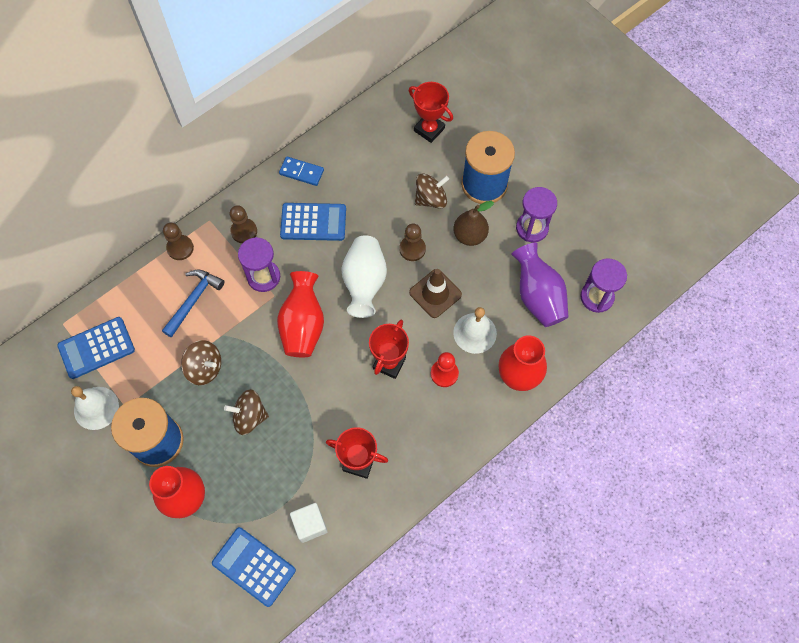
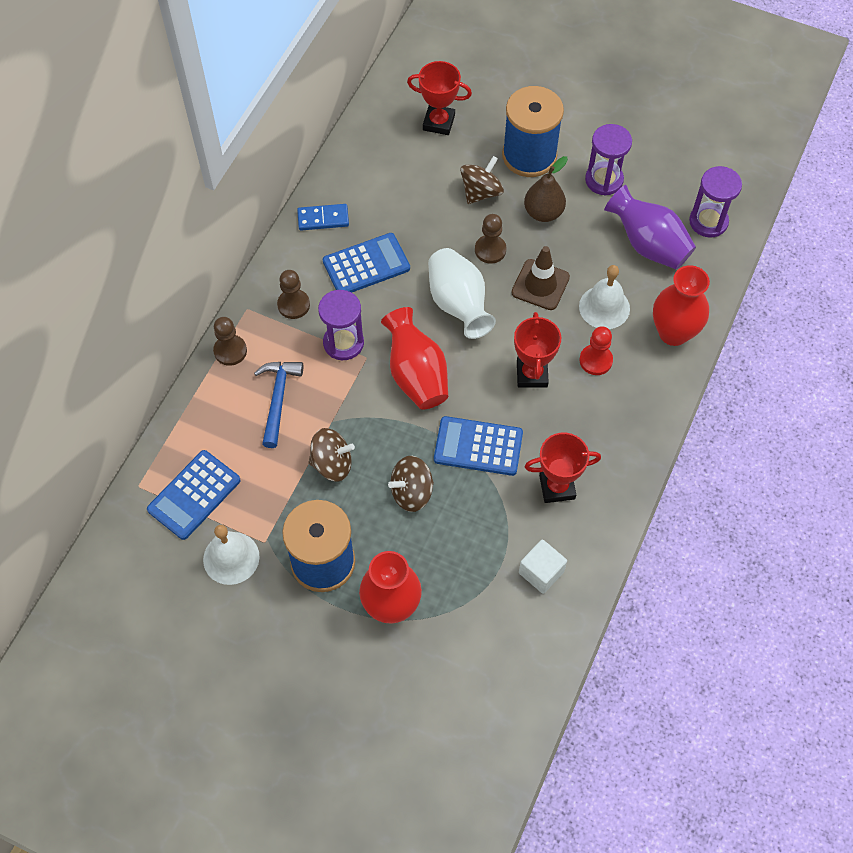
camera: 25 degrees left, 5 degrees down
(254, 566) = (505, 641): blue calculator -> blue calculator (478, 446)

